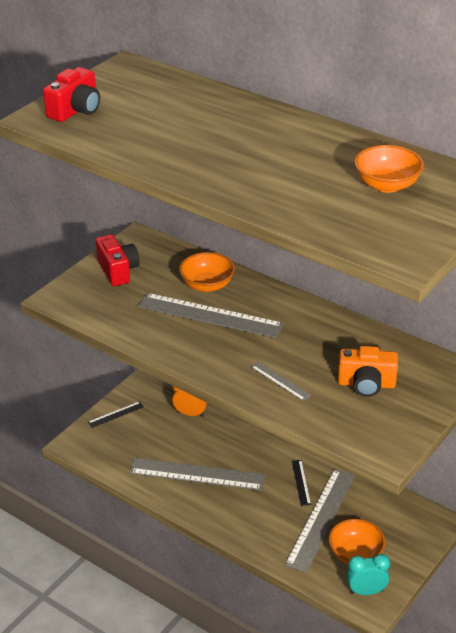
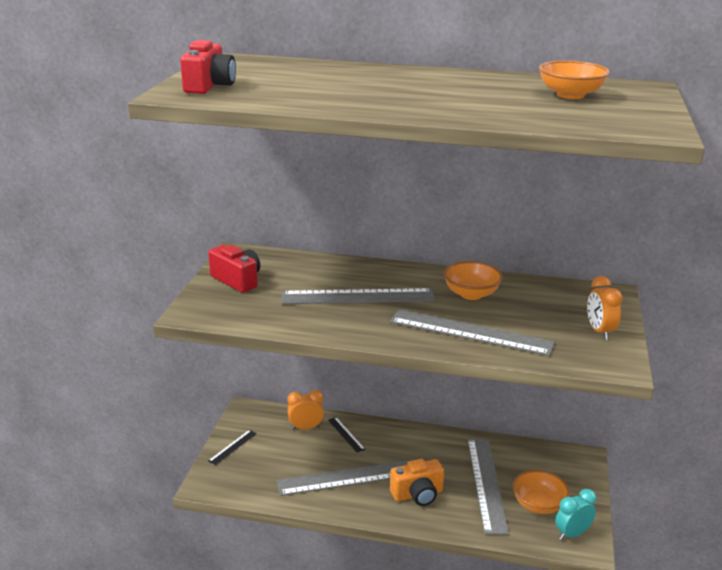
camera: 25 degrees left, 10 degrees down
(207, 285) = (334, 275): orange bowl -> orange bowl (471, 294)
(280, 381) = (470, 332): grey ruler -> grey ruler, size x2.19
(301, 482) = (446, 458): black ruler -> black ruler (346, 434)
(366, 384) = (547, 318): orange camera -> orange camera (417, 494)
(403, 412) = (599, 331): none -> orange clock

